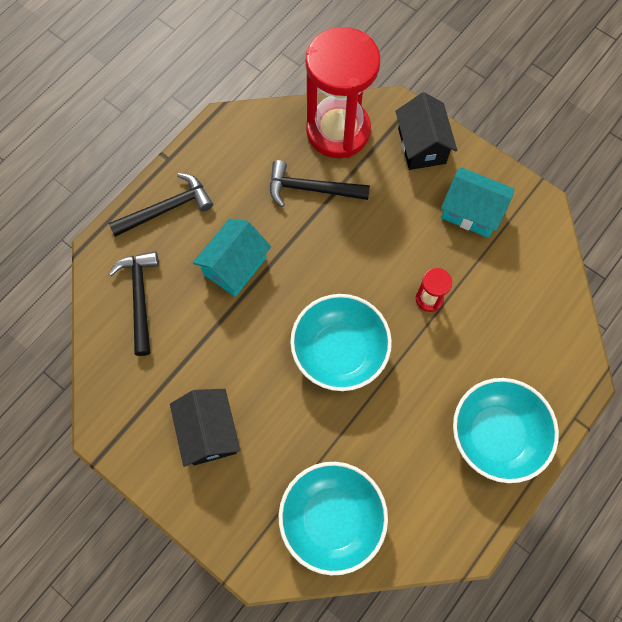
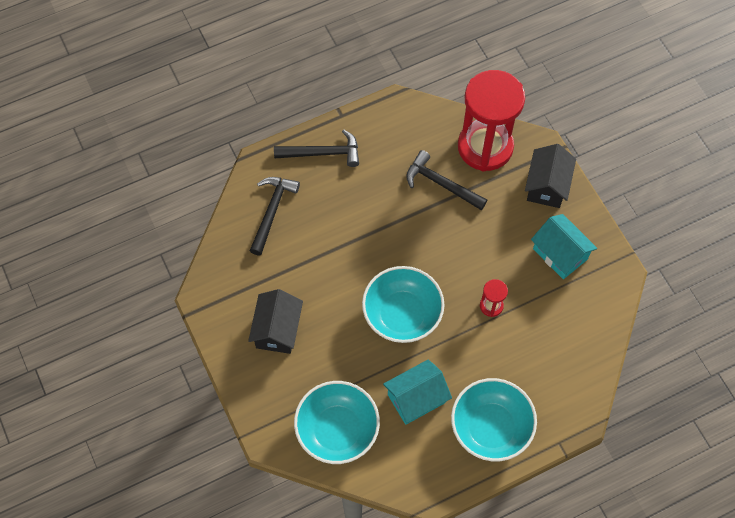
camera: 25 degrees right, 5 degrees down
(235, 266) = (354, 218): turquoise house -> turquoise house (416, 398)

